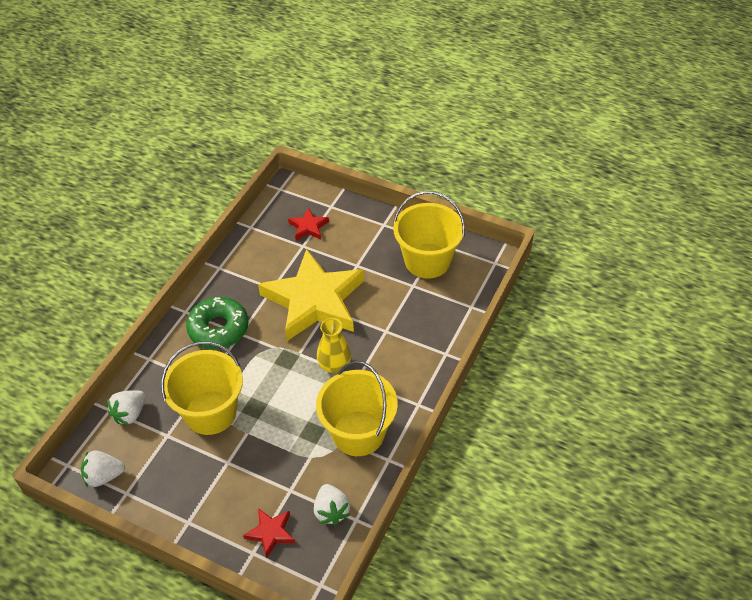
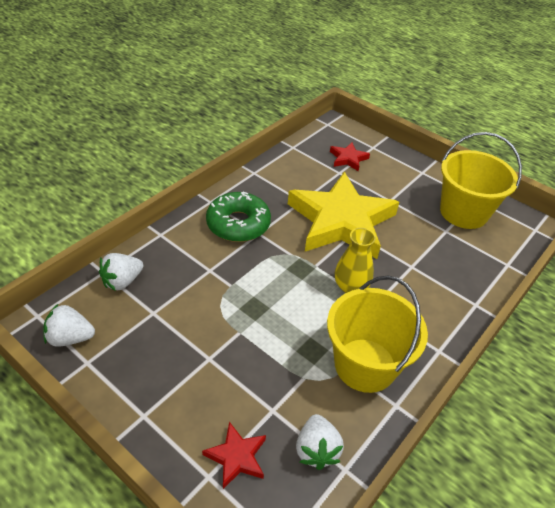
camera: 10 degrees right, 5 degrees down
(210, 412) = (206, 301): yellow bucket -> none

